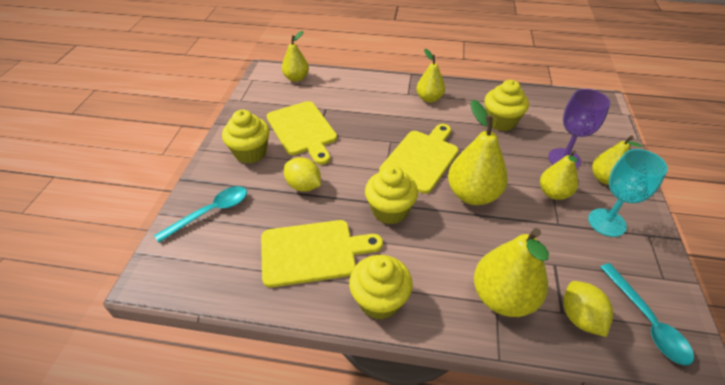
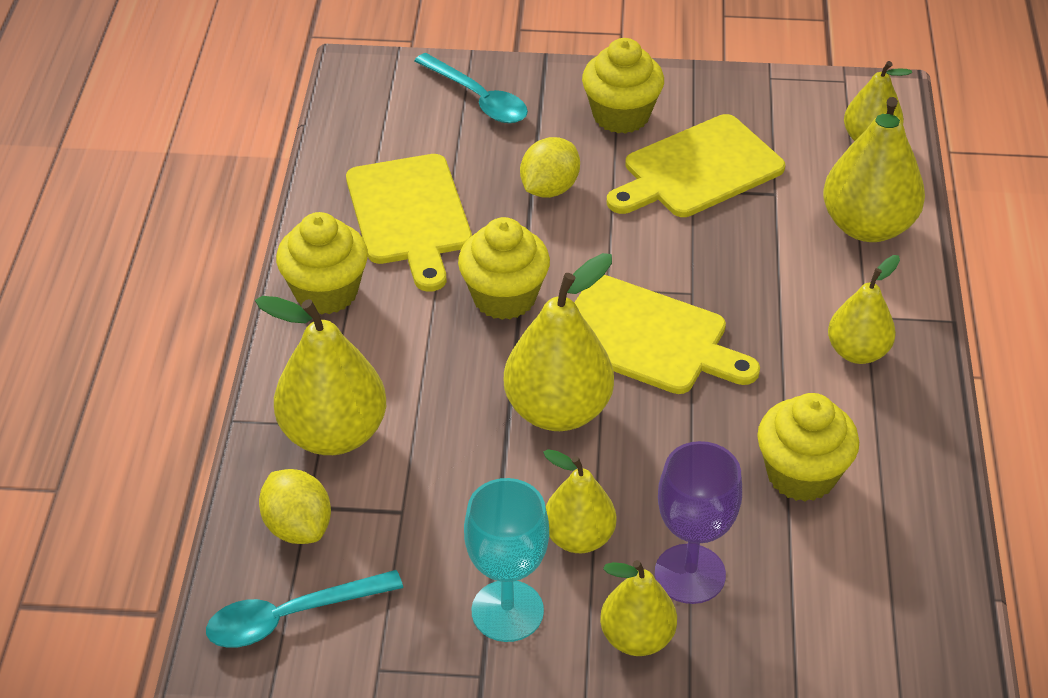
camera: 85 degrees right, 0 degrees up
(353, 86) = (867, 226): none -> yellow pear
(580, 317) = (298, 526): yellow lemon -> yellow lemon turned 75 degrees clockwise

